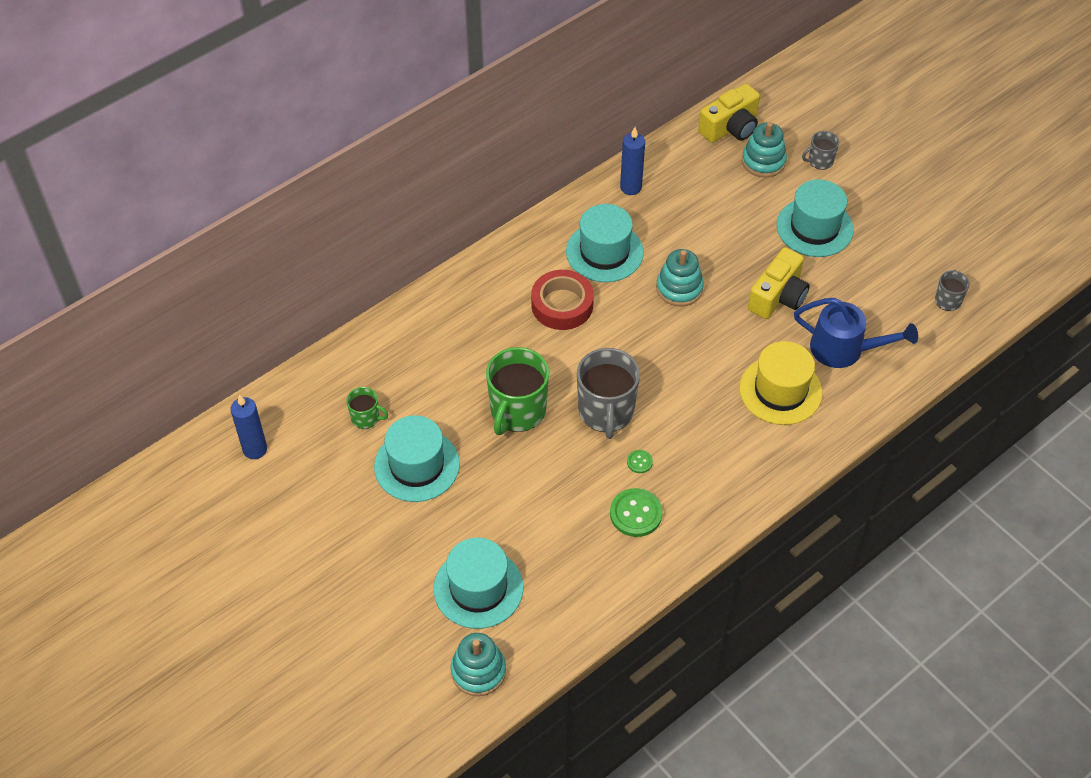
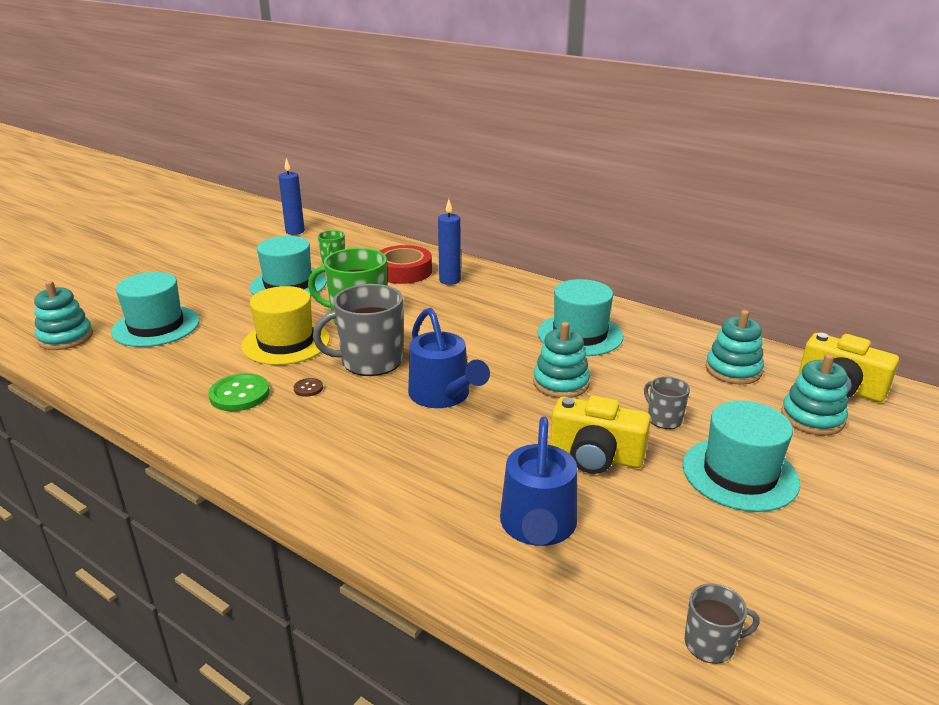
camera: 75 degrees right, 25 degrees down
(562, 305) = (496, 322): red tape -> red tape (403, 271)
(630, 187) = (681, 337): blue candle -> blue candle (449, 280)
(639, 462) = (308, 388): green button -> brown button
(677, 369) = (443, 396): none -> blue watering can
(690, 176) = (733, 370): none -> turquoise stacking toy
(780, 390) = (441, 475): yellow hat -> yellow hat (286, 342)
(820, 161) = (866, 465): grey mug -> grey mug (664, 419)

